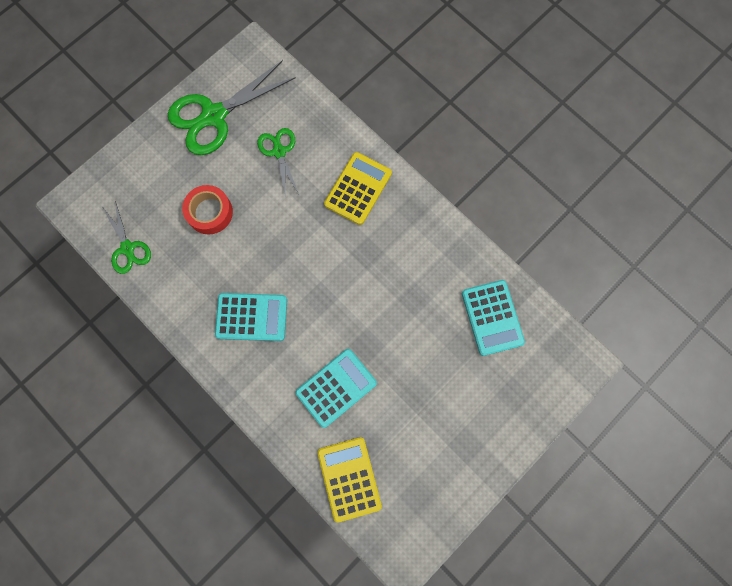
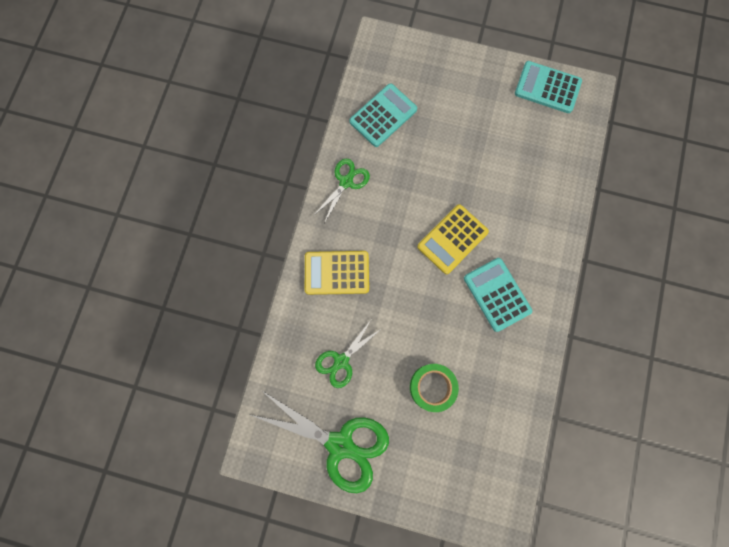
camera: 120 degrees left, 0 degrees up
(128, 248) = (508, 440): green scissors -> green scissors (346, 182)
(210, 212) = (432, 387): red tape -> green tape
(336, 387) = (507, 198): turquoise calculator -> turquoise calculator (547, 87)
(349, 478) = (563, 153): yellow calculator -> yellow calculator (452, 239)

